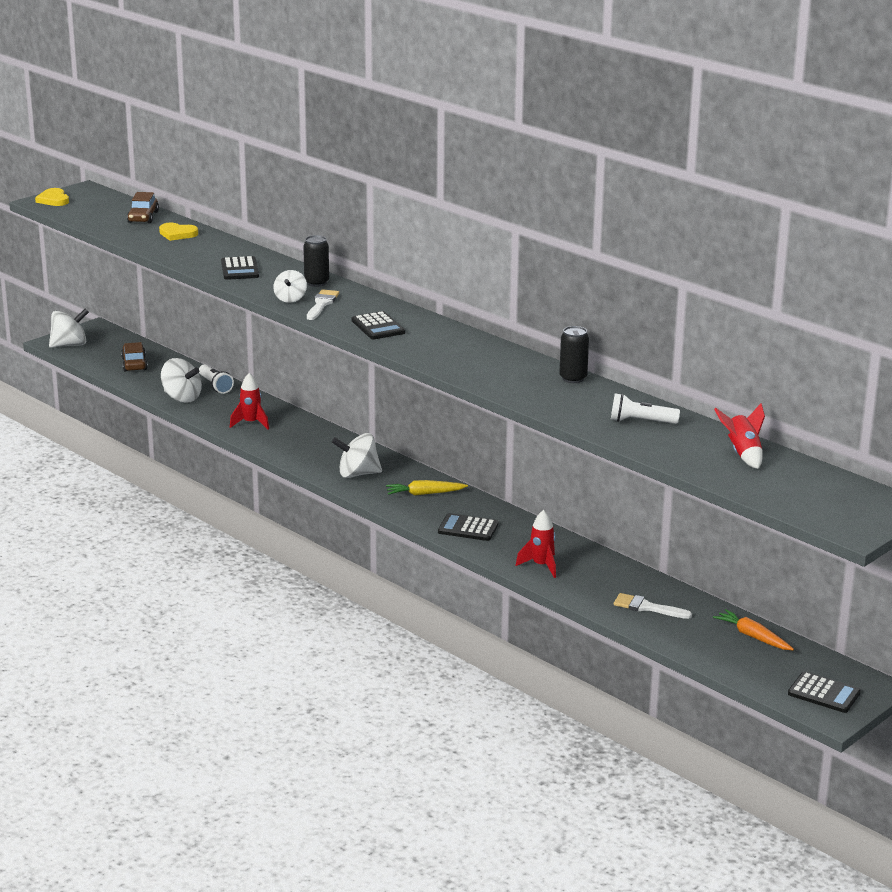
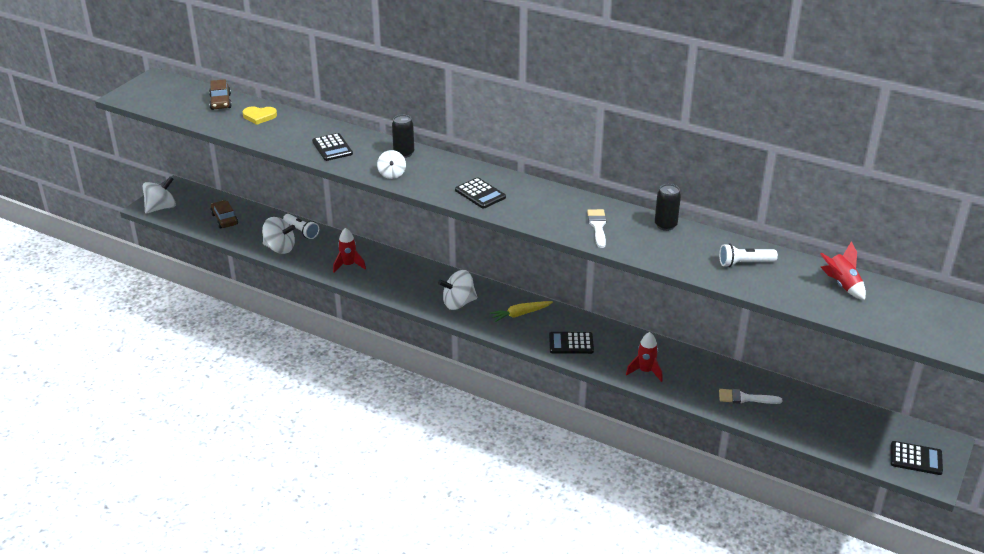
camera: 15 degrees left, 10 degrees up
(53, 200) = (133, 93): yellow heart -> none
(322, 304) = (421, 176): white brush -> white brush (598, 226)
(753, 636) = (836, 412): orange carrot -> none

